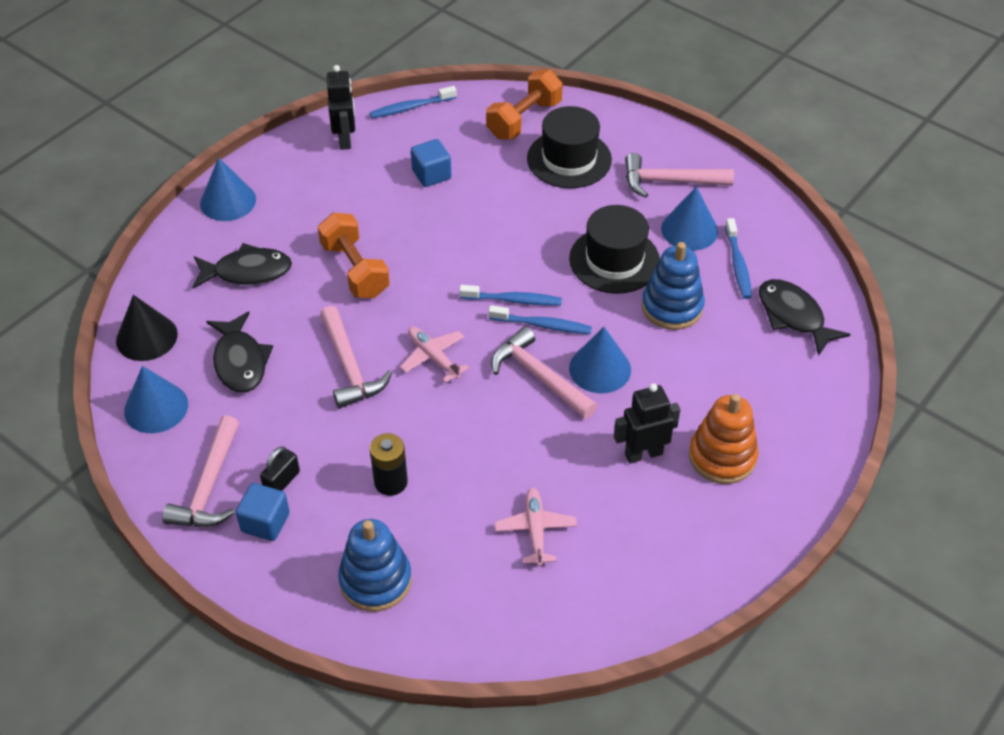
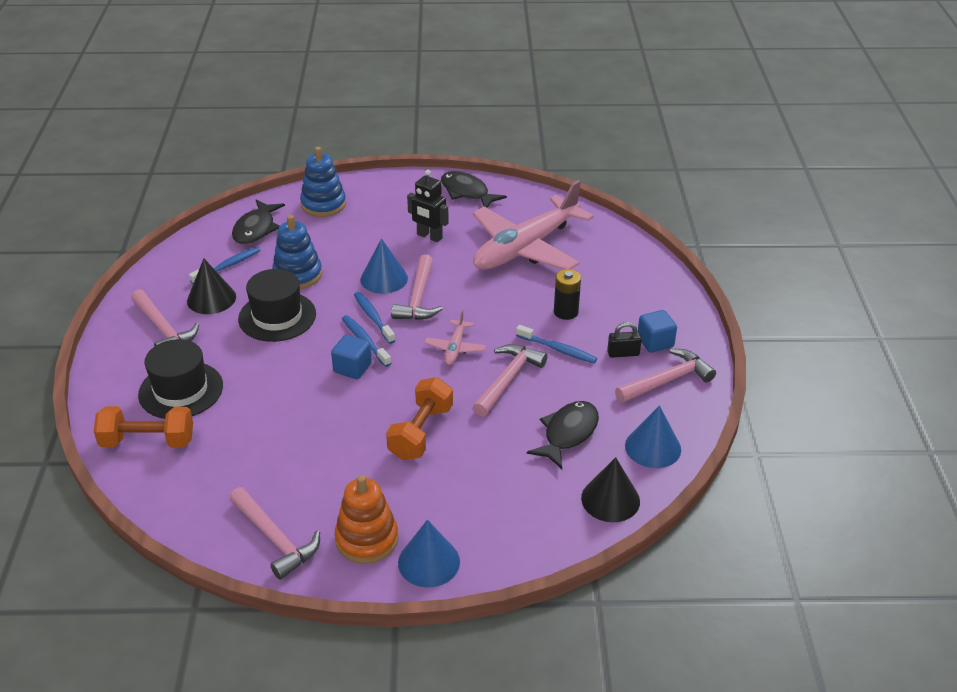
camera: 130 degrees left, 10 degrees down
(247, 272) = (488, 490): black fish -> black fish (467, 192)
(345, 139) = (275, 539): black robot -> pink hammer
(375, 580) = (628, 282): blue stacking toy -> blue stacking toy (323, 204)
(411, 107) = (190, 523): blue toothbrush -> blue toothbrush (558, 349)
(431, 174) = (271, 455): blue cube -> blue cube (352, 368)
(535, 530) = (526, 248): pink plane -> pink plane, size x2.41
(689, 230) = (211, 298): blue cone -> black cone
(722, 456) = (398, 212): orange stacking toy -> orange stacking toy (367, 539)

